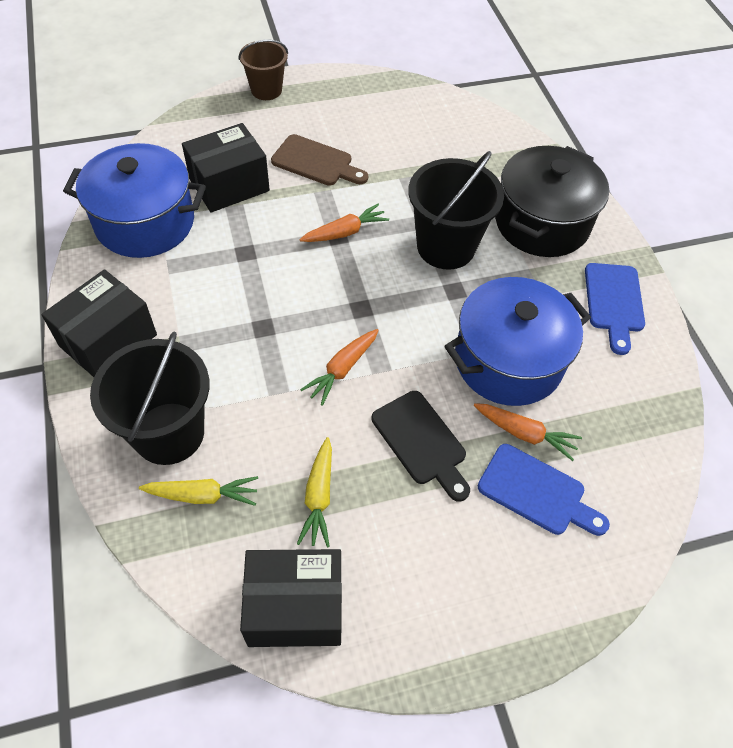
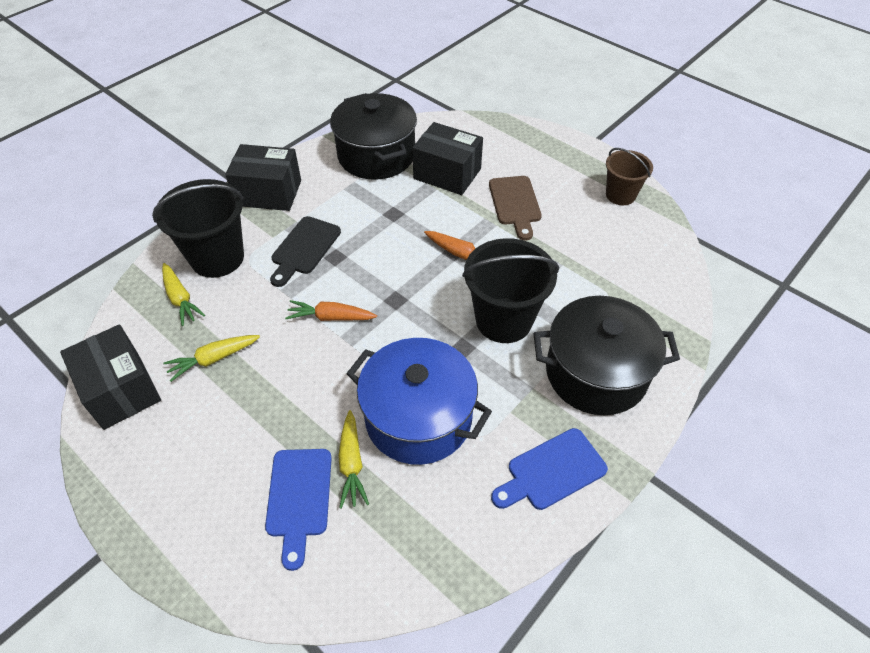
camera: 60 degrees right, 5 degrees down
(145, 222) = (376, 155): blue pot -> black pot
(266, 90) = (559, 142): brown bucket -> brown bucket (620, 195)
(421, 441) = (298, 396): black cutting board -> black cutting board (304, 248)
(524, 434) = (351, 463): orange carrot -> yellow carrot

